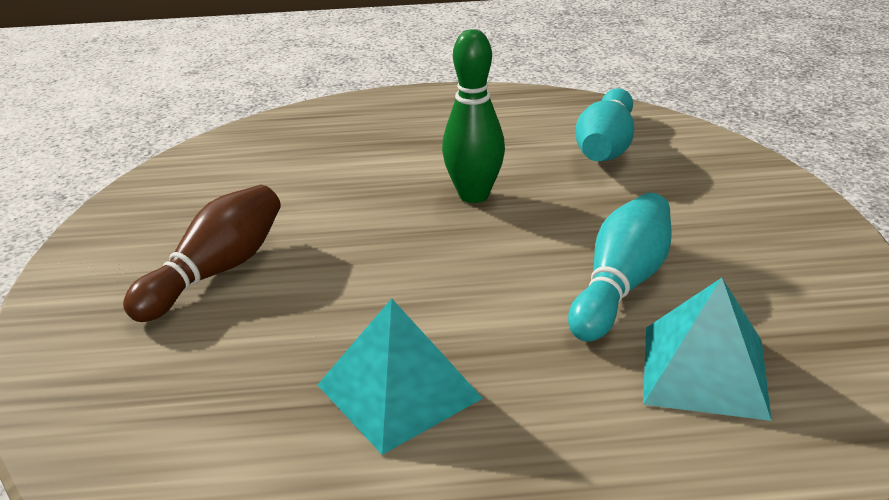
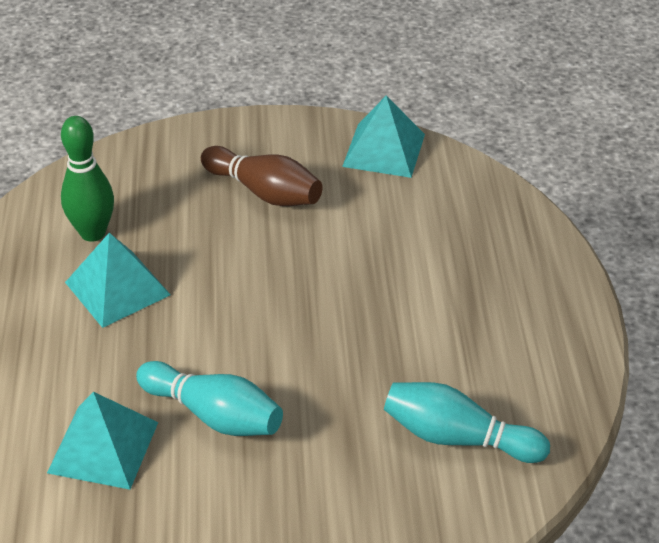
camera: 90 degrees right, 10 degrees up
(165, 190) = (384, 150): none -> turquoise pyramid
(474, 195) = (363, 332): green bowling pin -> green bowling pin (93, 233)

